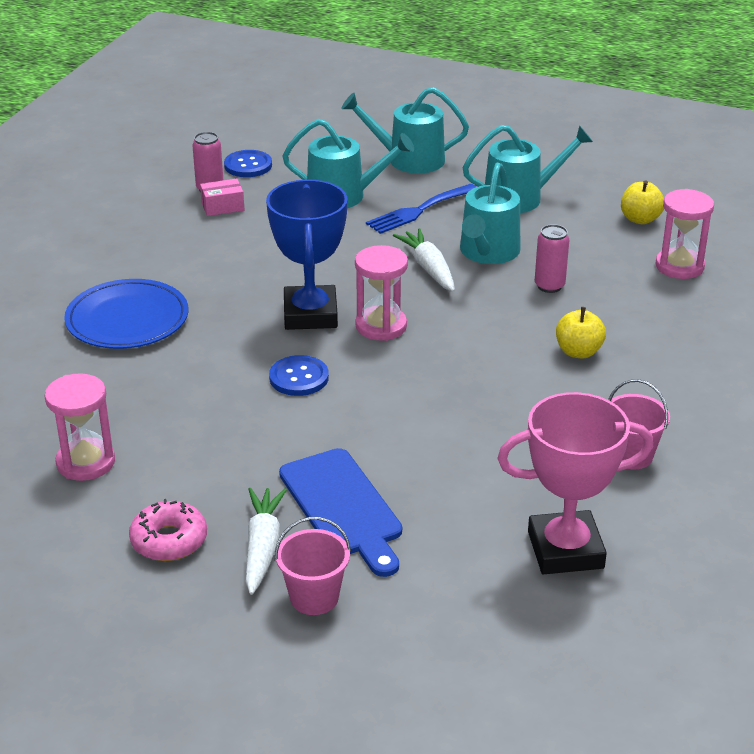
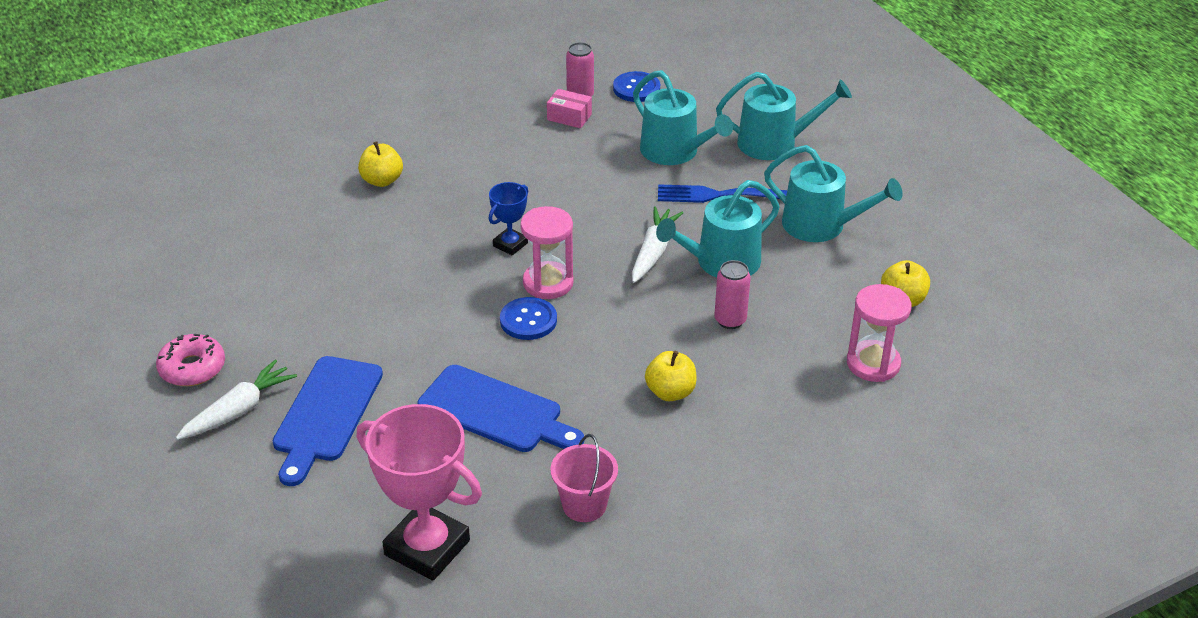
camera: 40 degrees right, 5 degrees up
(86, 462) = (218, 279): pink hourglass -> none
(127, 319) = (382, 180): blue plate -> yellow apple
(299, 377) = (433, 293): blue button -> blue button (528, 320)
(310, 314) = (510, 244): blue trophy -> blue trophy, size x0.50
(314, 597) = (220, 468): pink bucket -> none
(409, 159) = (774, 143): turquoise watering can -> turquoise watering can turned 135 degrees clockwise
(475, 431) = (496, 411): none -> blue cutting board

